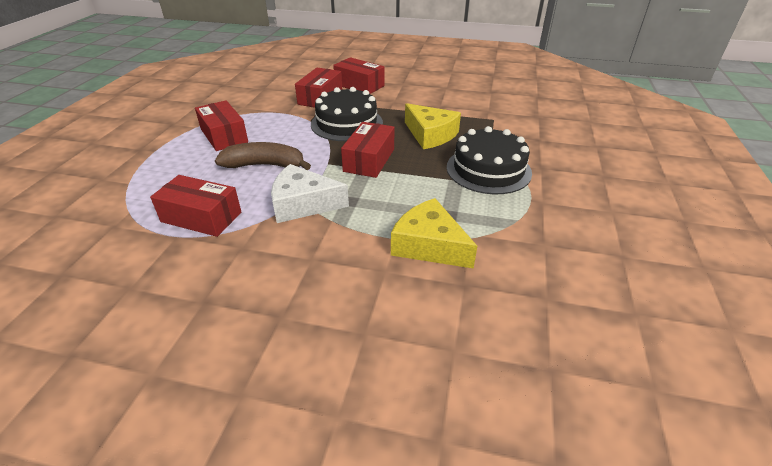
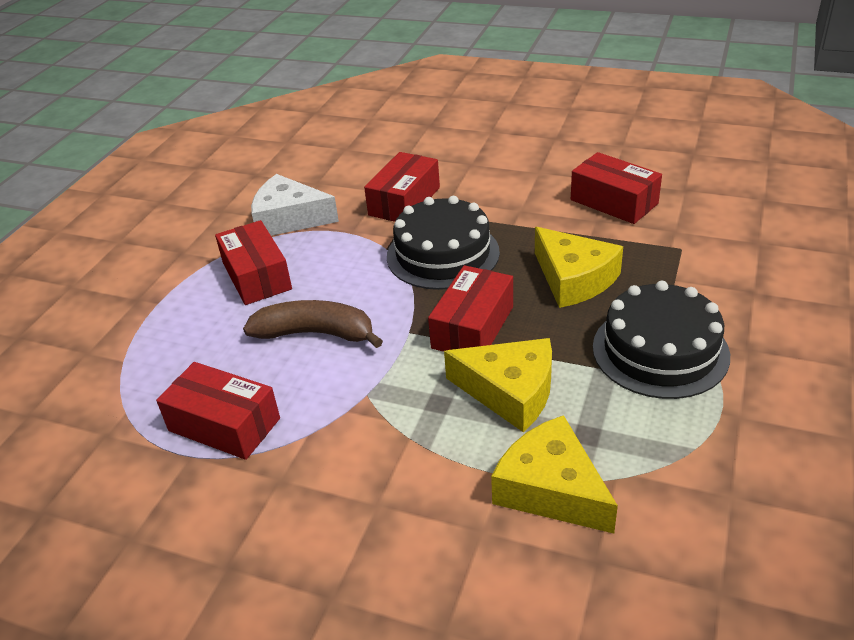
camera: 10 degrees right, 0 degrees up
(303, 204) = (369, 406): white cheese -> white cheese (289, 218)
(359, 85) = (467, 175): red box -> red box (614, 202)
(396, 193) = (510, 391): none -> yellow cheese

